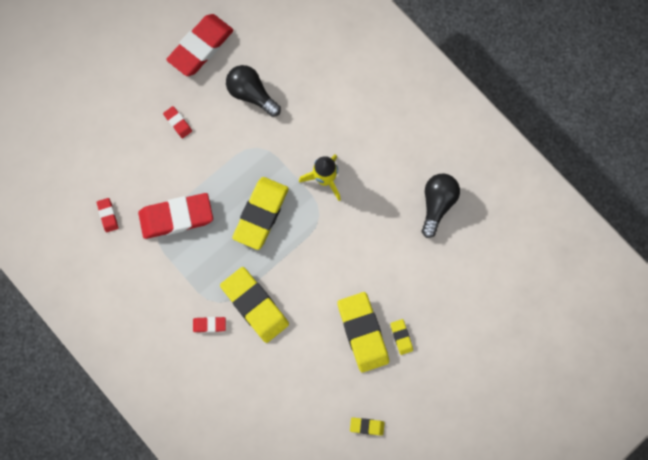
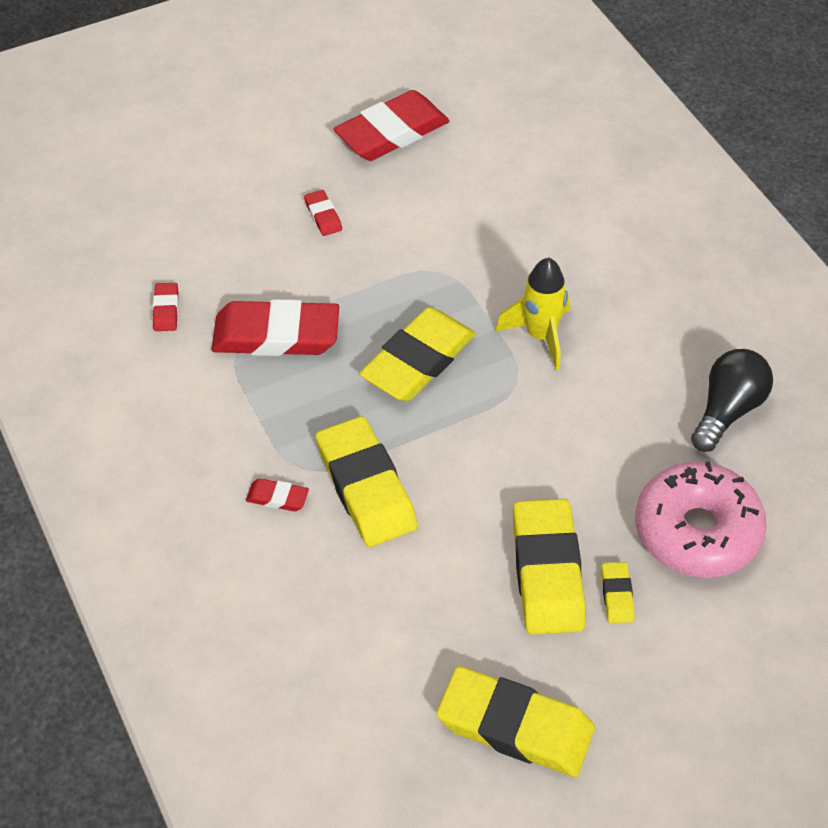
camera: 15 degrees right, 25 degrees down
(251, 94) = (452, 203): black light bulb -> none
(367, 426) = (515, 726): yellow eraser -> yellow eraser, size x2.24
(435, 287) = (697, 531): none -> pink donut

